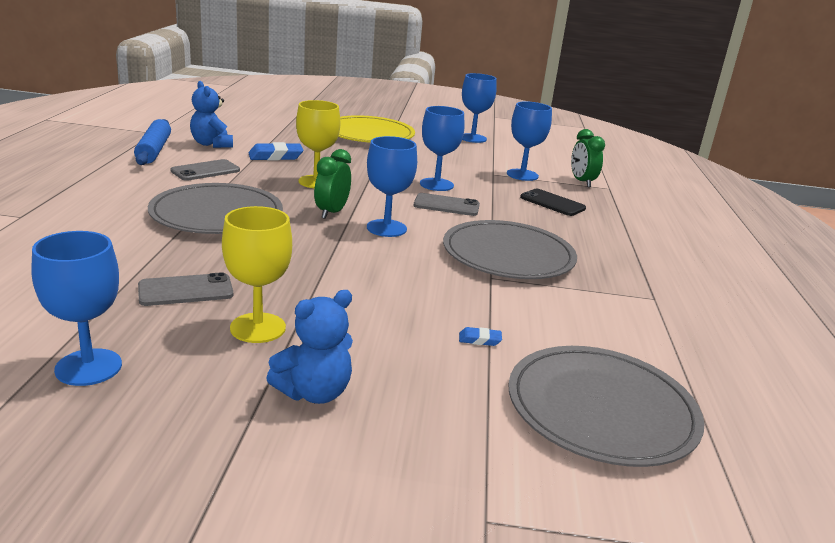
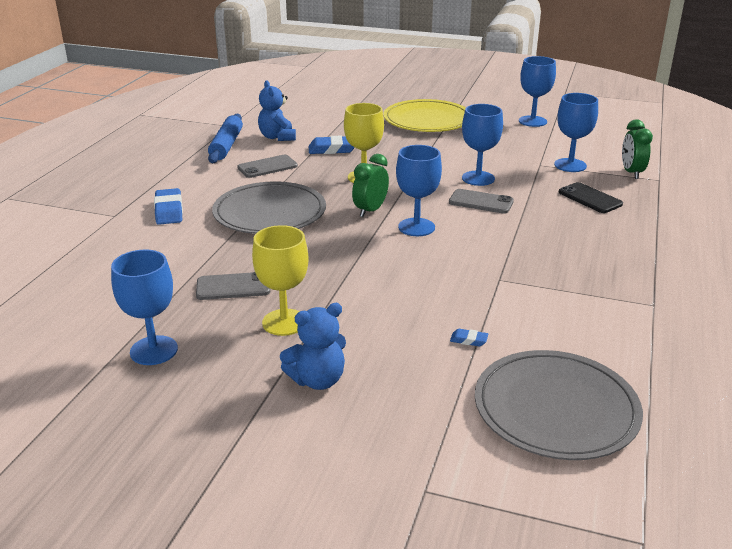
camera: 15 degrees right, 5 degrees up
(92, 212) = (169, 211): none -> blue eraser
(508, 255) = (524, 256): grey plate -> none

